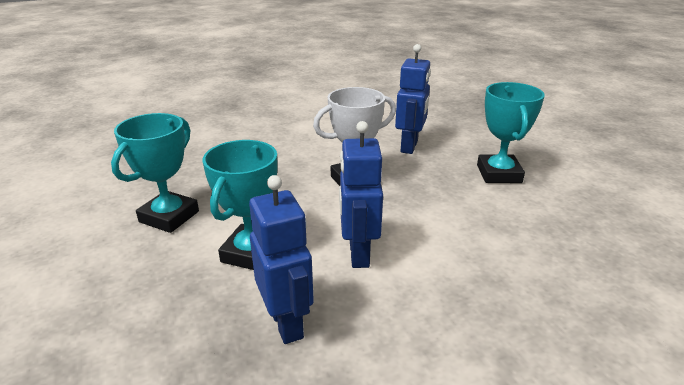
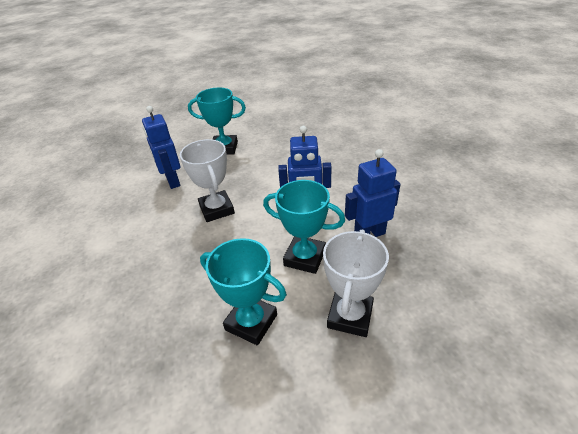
camera: 85 degrees left, 10 degrees up
(139, 291) = (350, 316): none -> white trophy
(409, 147) = (172, 181): blue robot -> blue robot turned 135 degrees counterclockwise

